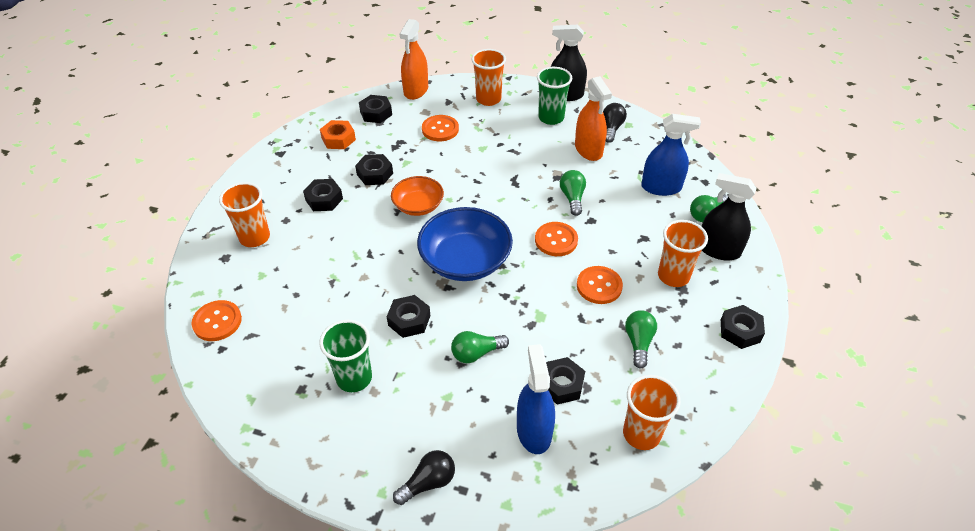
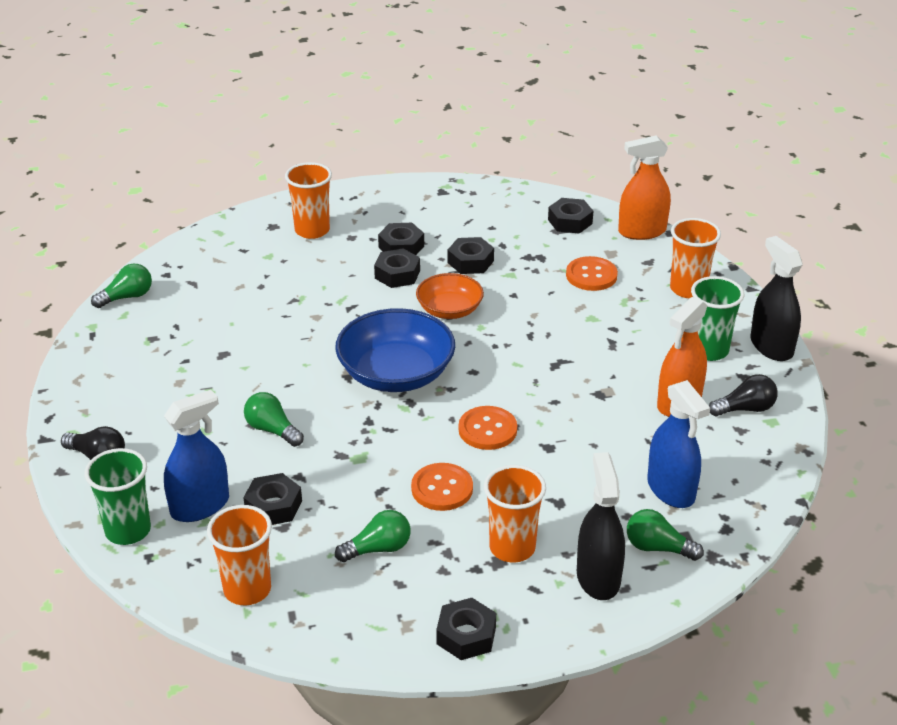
camera: 60 degrees right, 10 degrees down
(217, 322) = (194, 258): orange button -> none
(338, 139) = (501, 216): orange nut -> none
(354, 378) = (186, 363): green cup -> green cup (128, 531)
(409, 320) = (282, 368): black nut -> black nut (397, 274)
(572, 198) = (573, 419): green light bulb -> green light bulb (127, 297)

